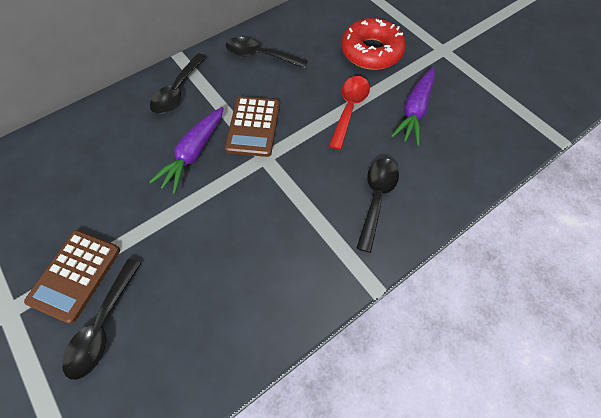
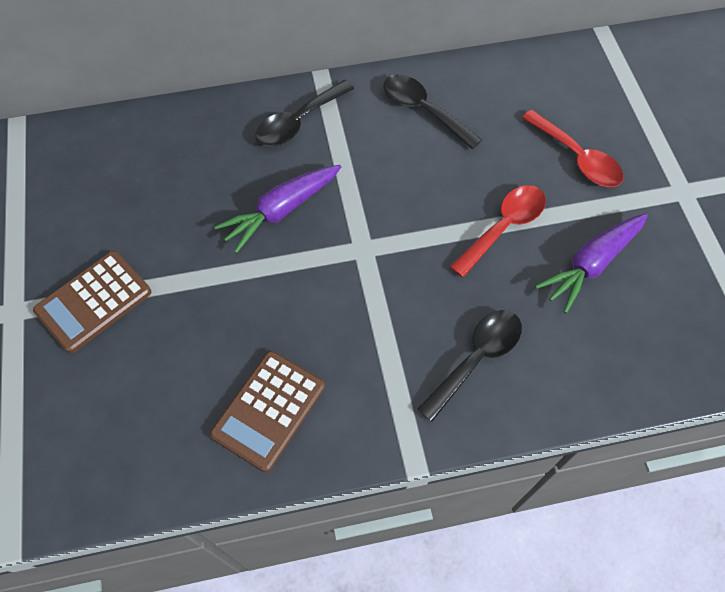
camera: 25 degrees right, 0 degrees up
(103, 326) = (99, 370): black spoon -> none
(253, 127) = (368, 204): brown calculator -> brown calculator (268, 410)
(371, 52) = (577, 158): red donut -> red spoon

